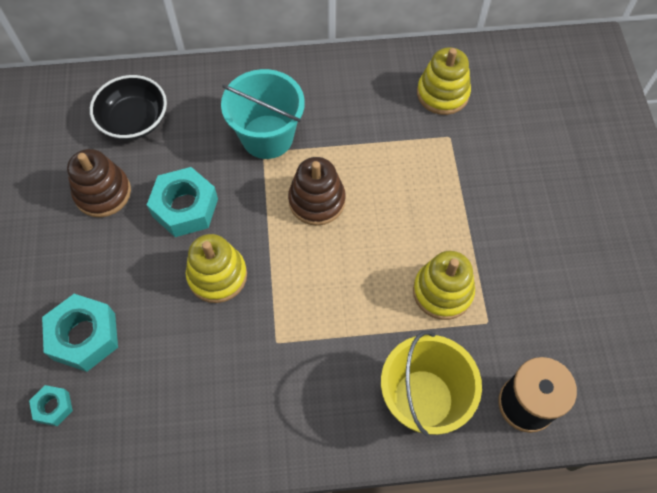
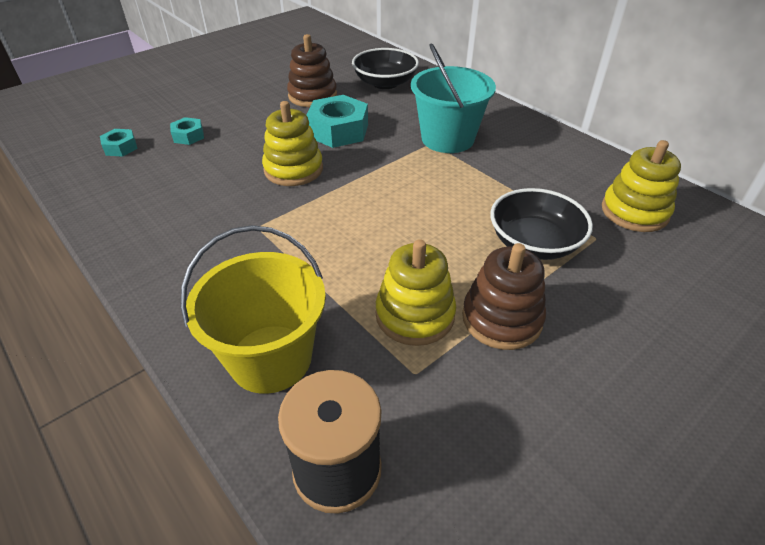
camera: 55 degrees right, 20 degrees down
(84, 336) = (188, 136): turquoise nut -> turquoise nut, size x0.52
(317, 201) = (420, 188): brown stacking toy -> brown stacking toy (501, 319)
(428, 175) = (534, 243): none -> black bowl

